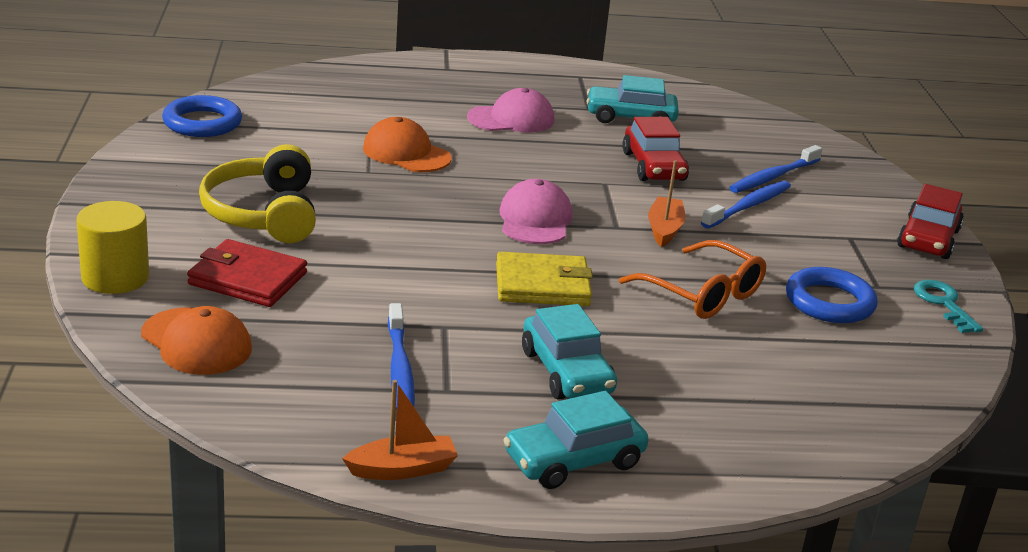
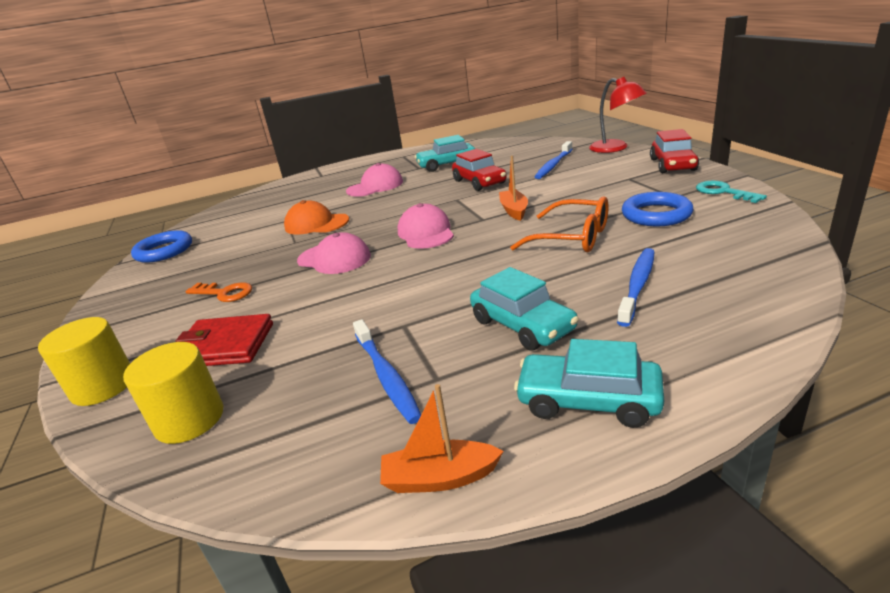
camera: 10 degrees left, 0 degrees up
(196, 342) = (189, 419): orange cap -> yellow cylinder
(263, 213) = (224, 293): yellow headphones -> orange key
(402, 469) = (439, 478): orange boat -> orange boat turned 150 degrees counterclockwise
(407, 215) = (334, 258): none -> pink cap
(542, 285) = (459, 270): yellow wallet -> none
(574, 460) = (588, 401): turquoise car -> turquoise car turned 60 degrees clockwise
(748, 206) = (553, 183): blue toothbrush -> blue toothbrush (637, 285)
(882, 181) = (615, 148): none -> red lamp

